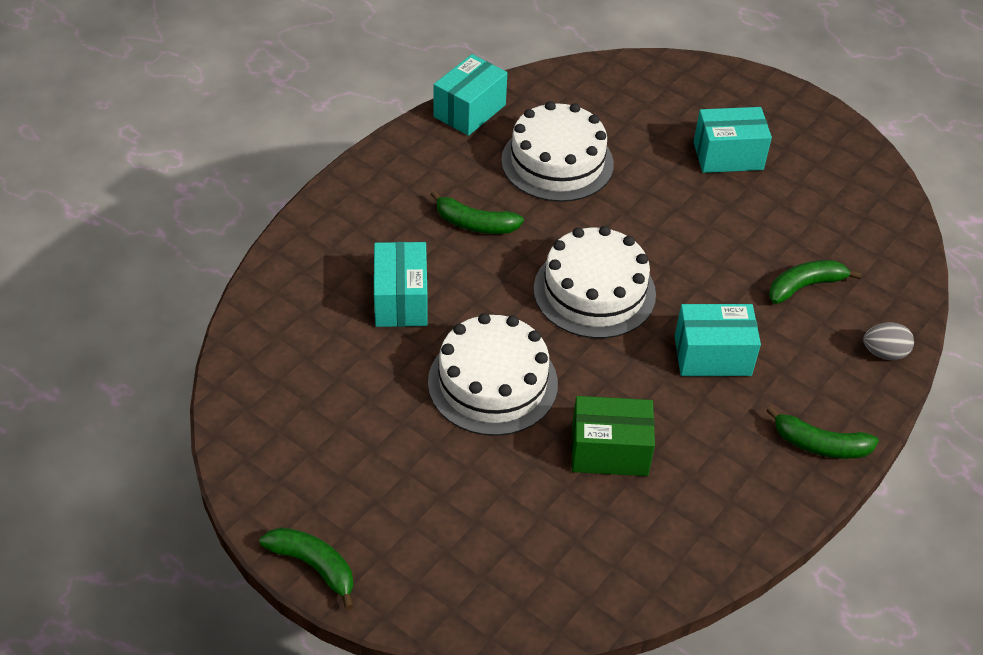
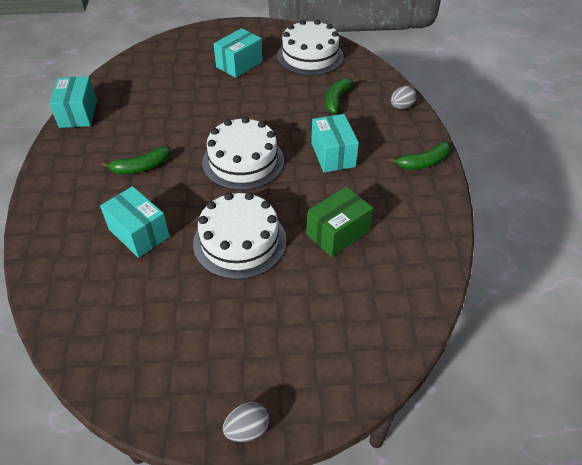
camera: 40 degrees left, 0 degrees up
(314, 566) = (247, 429): green banana -> grey egg
(557, 162) = (156, 112): white cake -> white cake (310, 56)
(712, 356) = (333, 155): turquoise box -> turquoise box turned 60 degrees counterclockwise

